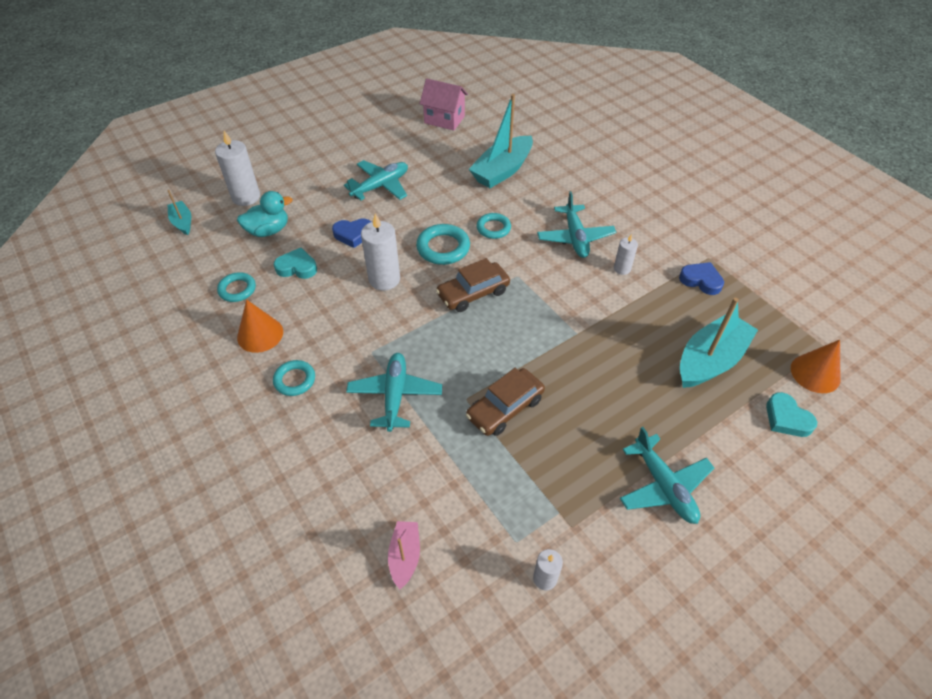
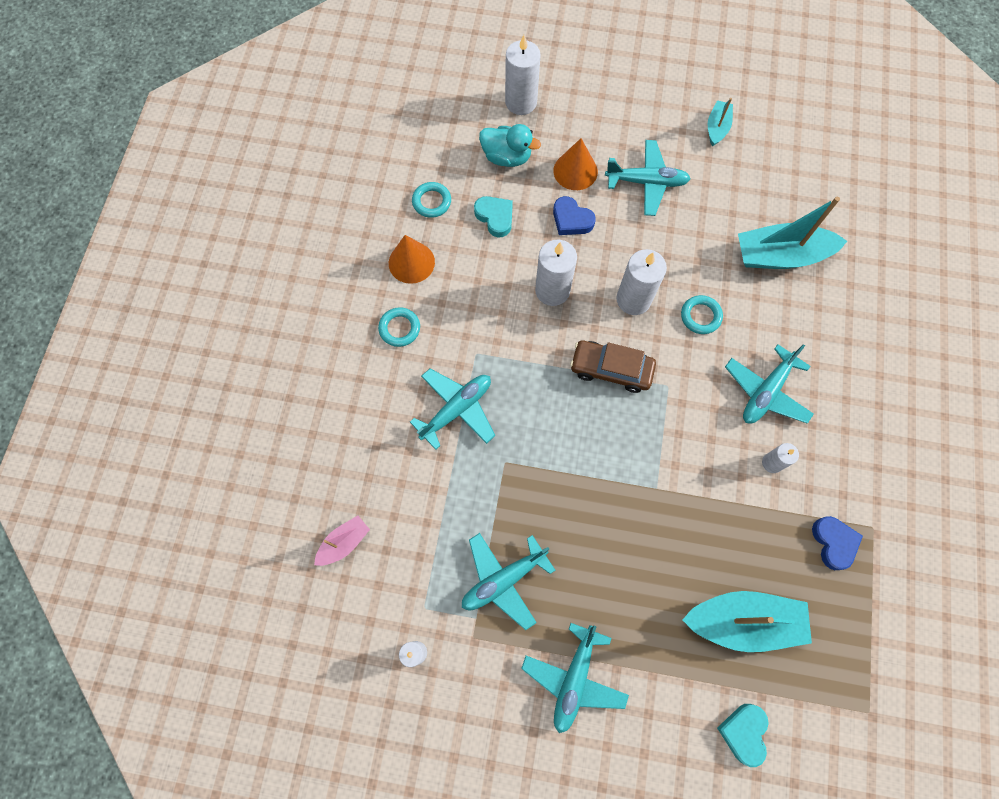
camera: 45 degrees right, 20 degrees up
(182, 222) = (448, 92): turquoise boat -> turquoise boat (717, 128)
(443, 248) = (633, 299): turquoise ring -> white candle
(444, 119) = (789, 144): pink house -> none
(505, 408) = (526, 498): brown car -> none
(548, 470) = (503, 580): none -> turquoise plane
(815, 373) = (825, 725): orange cone -> orange cone (575, 171)

